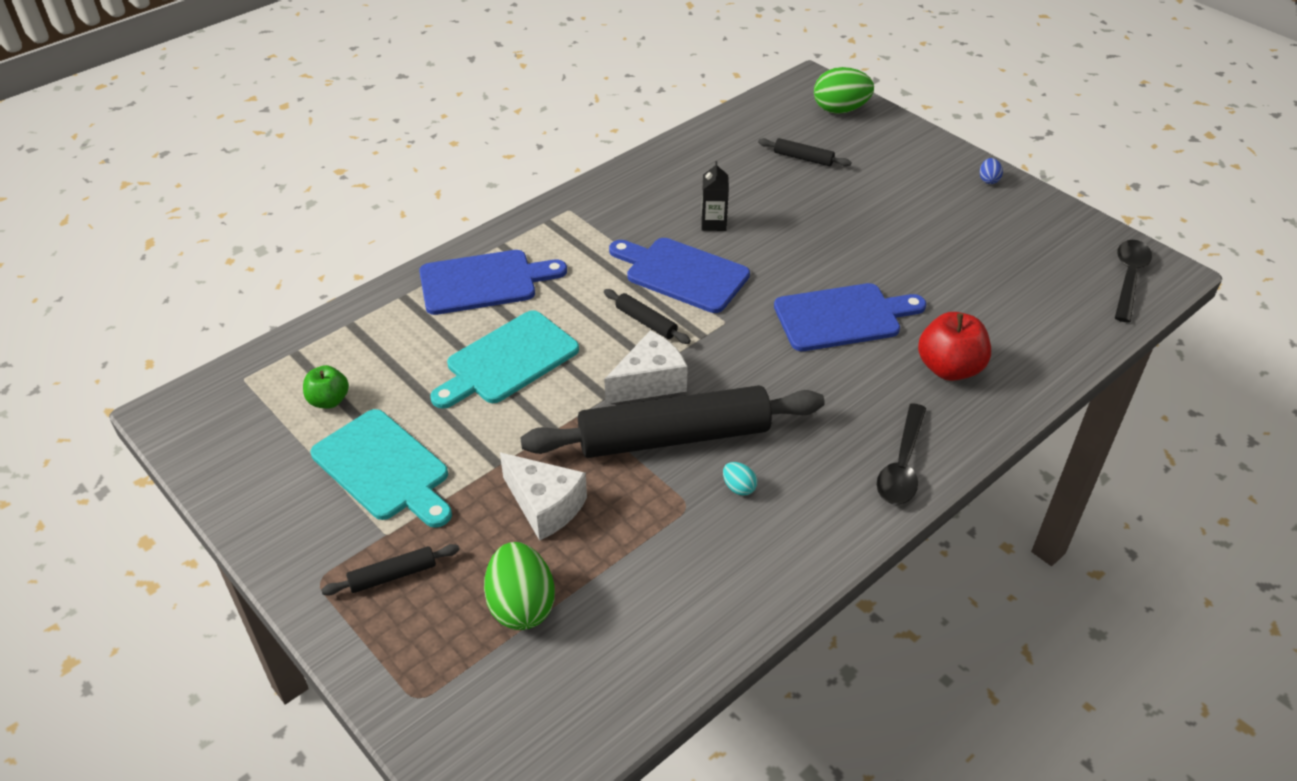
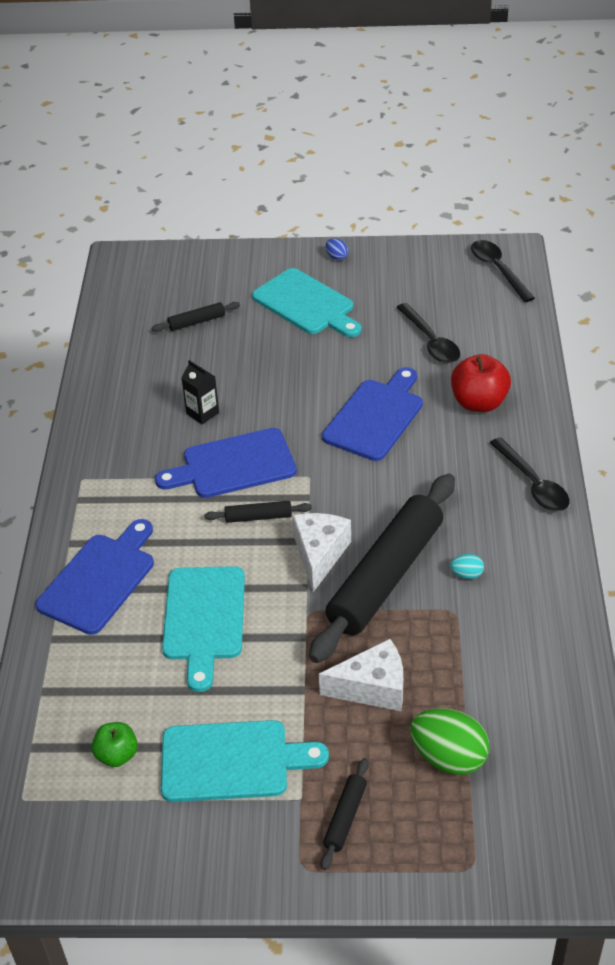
camera: 45 degrees left, 0 degrees up
(840, 110) = (171, 268): green egg -> none
(909, 199) = (306, 304): none -> turquoise cutting board
(976, 294) = (431, 342): none -> black spoon

